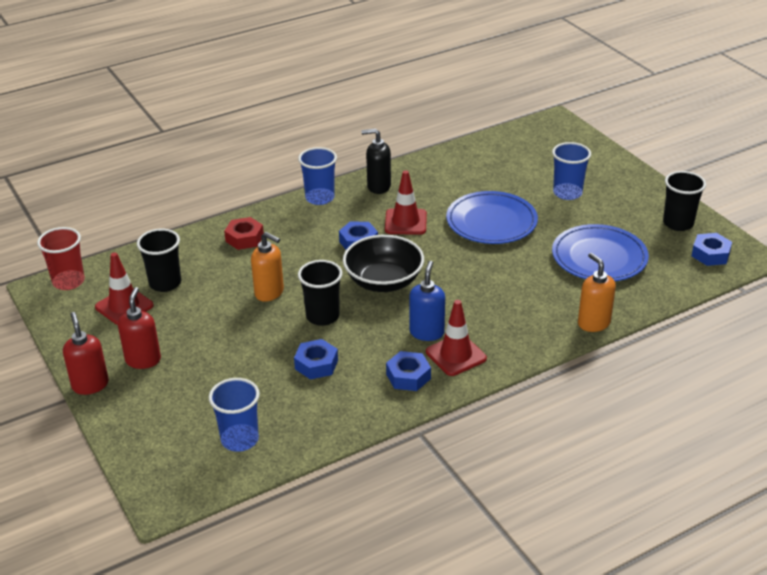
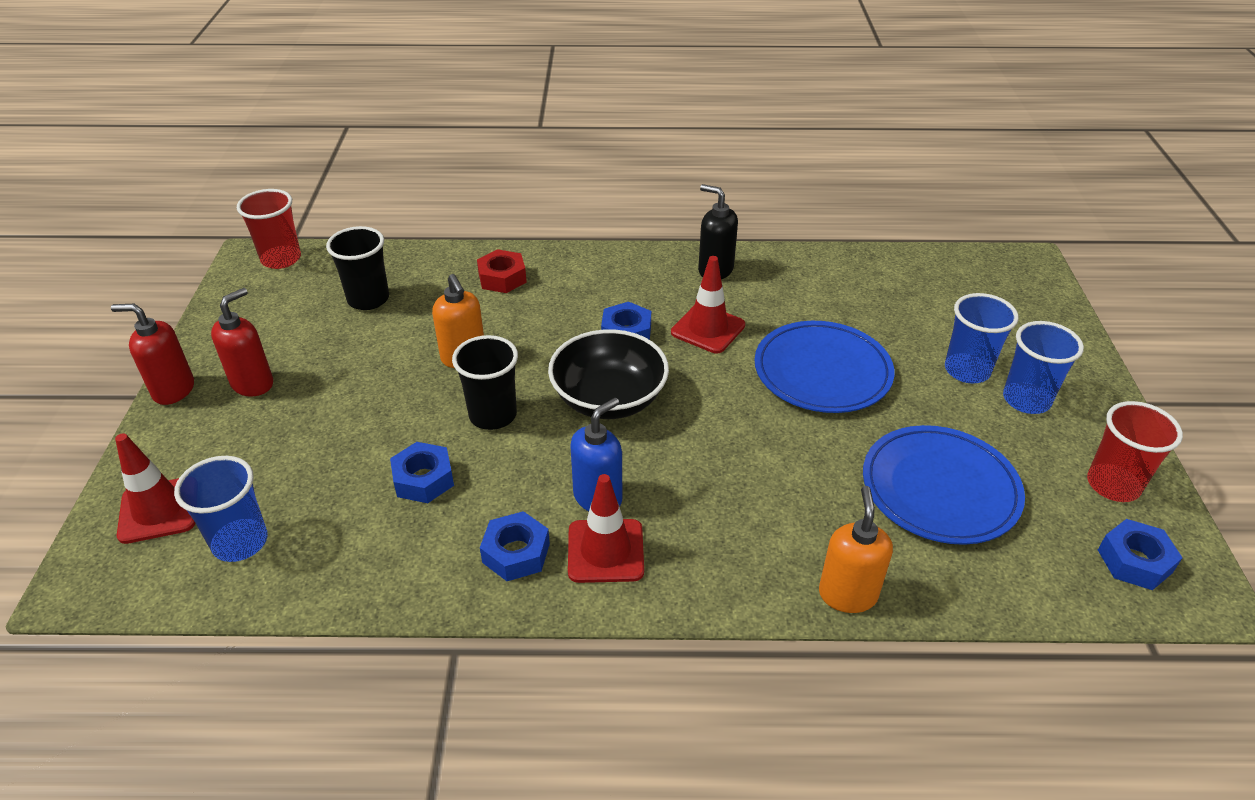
camera: 30 degrees right, 5 degrees up
(90, 385) = (173, 390): red soap dispenser -> red soap dispenser turned 90 degrees counterclockwise
(124, 306) = (302, 310): red traffic cone -> red traffic cone (159, 510)
(320, 198) = (632, 259): blue cup -> blue cup (1026, 400)
(678, 223) = (1113, 485): black cup -> red cup

